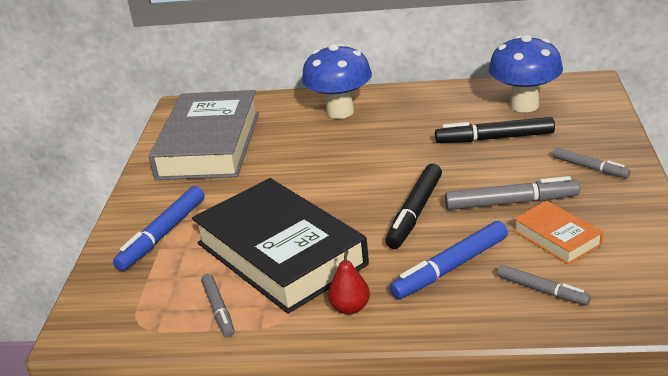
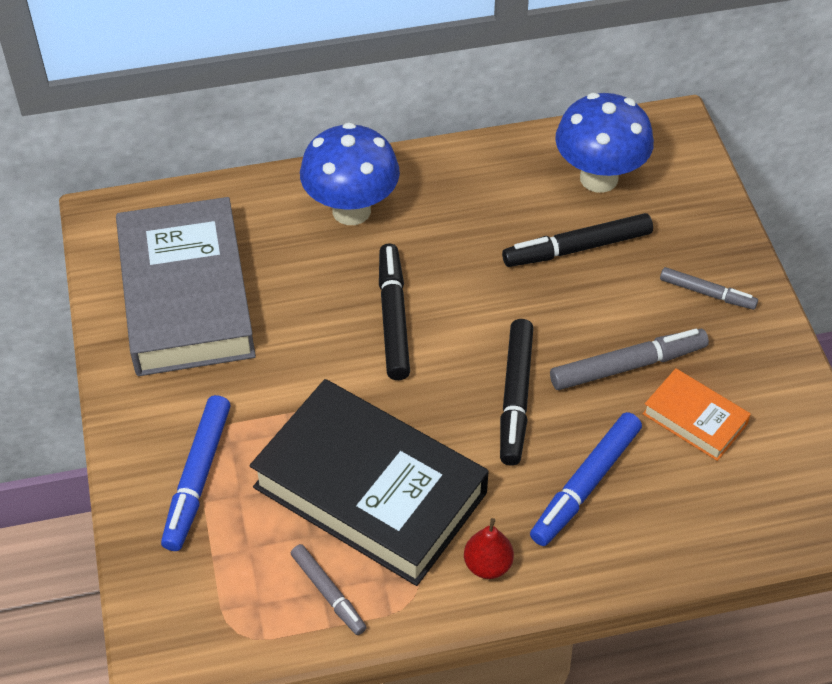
camera: 20 degrees left, 20 degrees up
(343, 164) = (393, 317): none -> black marker
(542, 290) = (697, 505): grey marker -> none

